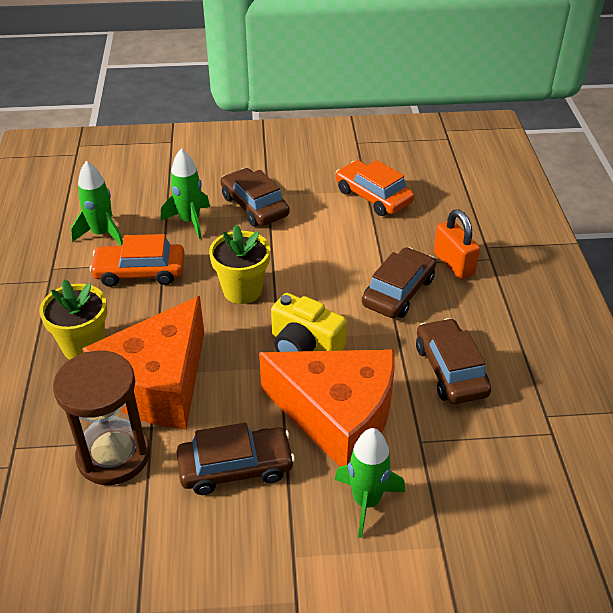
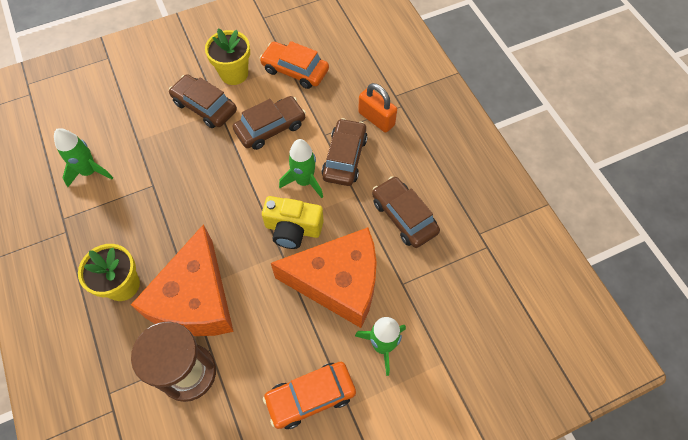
camera: 20 degrees left, 20 degrees up
(140, 272) = (138, 200): orange car -> orange car (310, 396)
(190, 221) = (158, 137): green rocket -> green rocket (304, 181)
(235, 467) = (282, 351): brown car -> brown car (270, 128)
(242, 290) = (226, 192): yellow flower pot -> yellow flower pot (234, 74)

